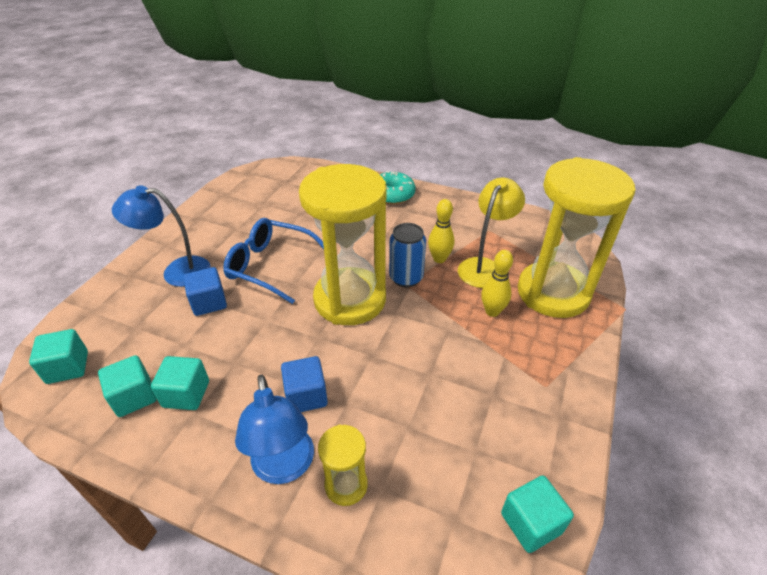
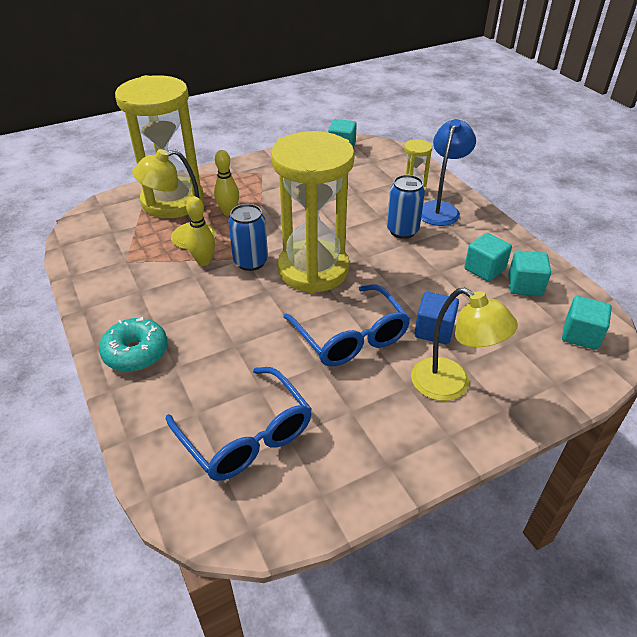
camera: 140 degrees left, 0 degrees up
(177, 271) = (451, 385): blue lamp -> yellow lamp
(286, 195) = (245, 434): none -> blue glasses
(306, 396) = (402, 231): blue cube -> blue can

